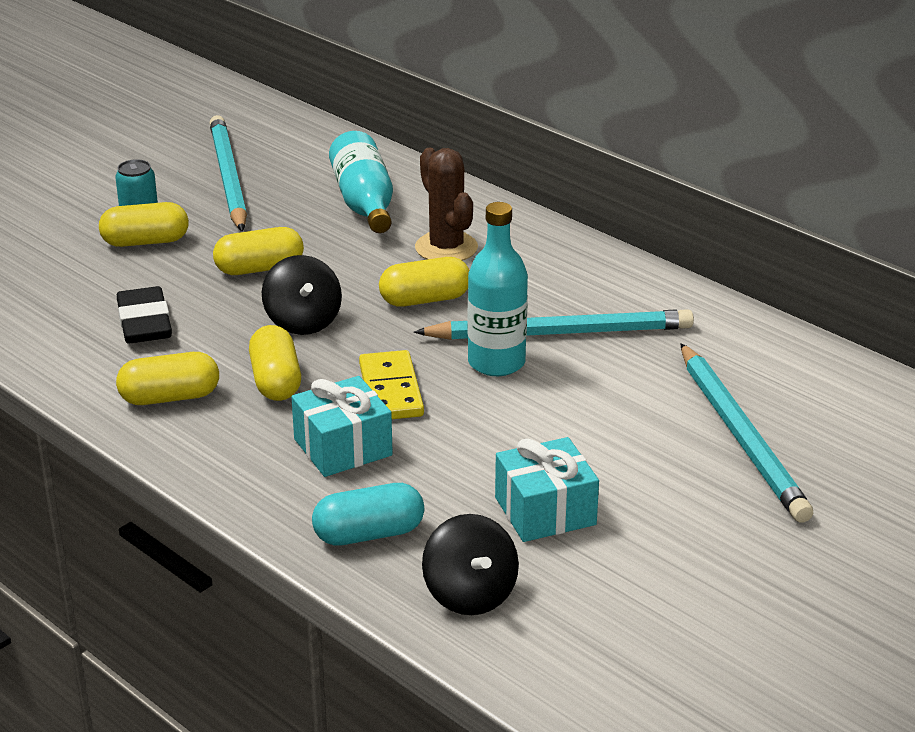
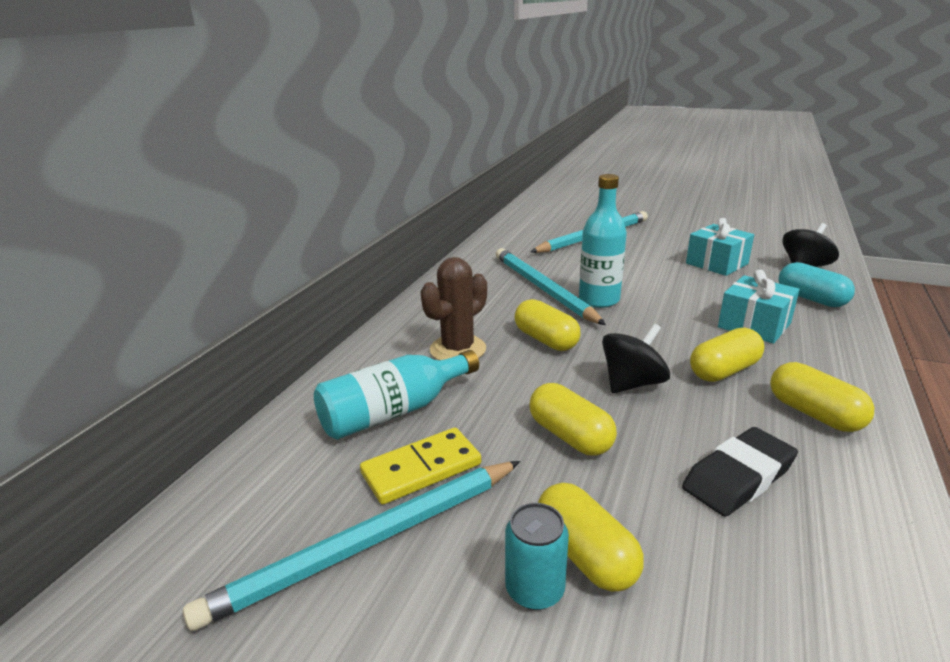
camera: 110 degrees left, 5 degrees down
(390, 390) = (673, 325): yellow domino -> yellow domino (421, 469)

